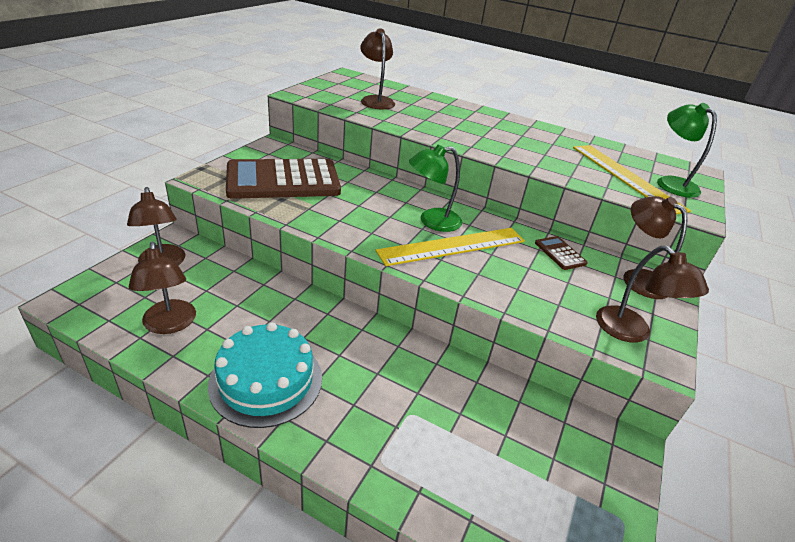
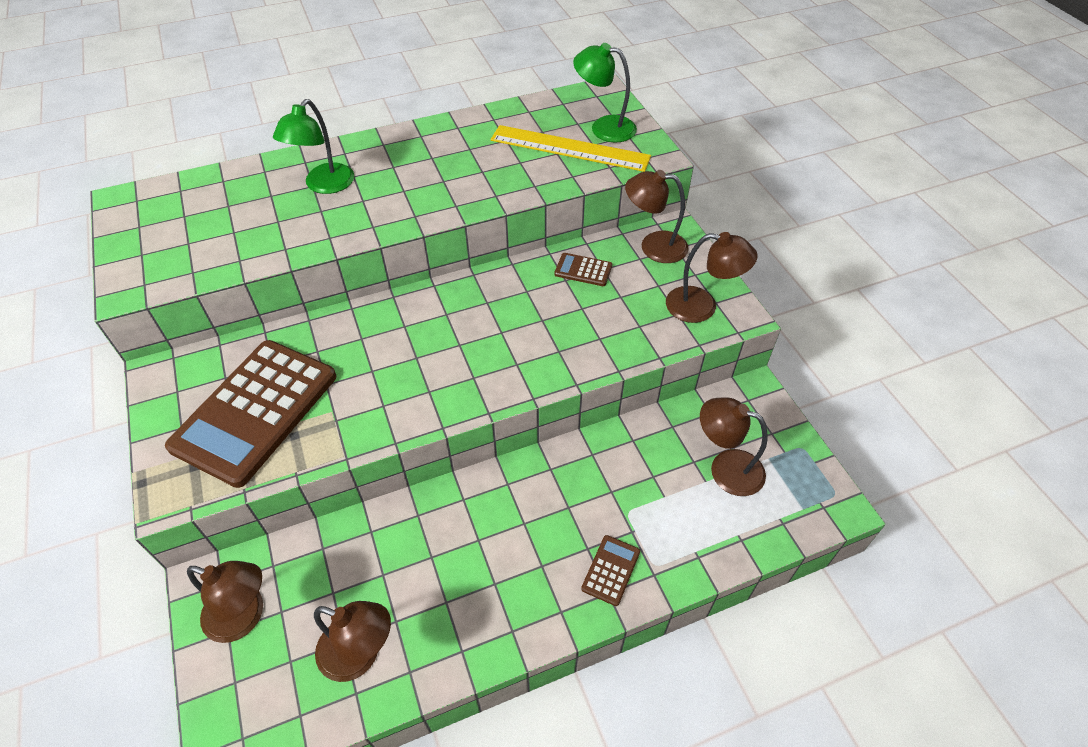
camera: 45 degrees left, 15 degrees up
(266, 380) = (508, 603): turquoise cake -> none
(348, 431) = (611, 570): none -> brown calculator
(376, 100) = (228, 222): brown lamp -> brown lamp (725, 468)
(432, 221) = (455, 328): green lamp -> green lamp (324, 185)
(453, 246) = (507, 340): yellow ruler -> none

